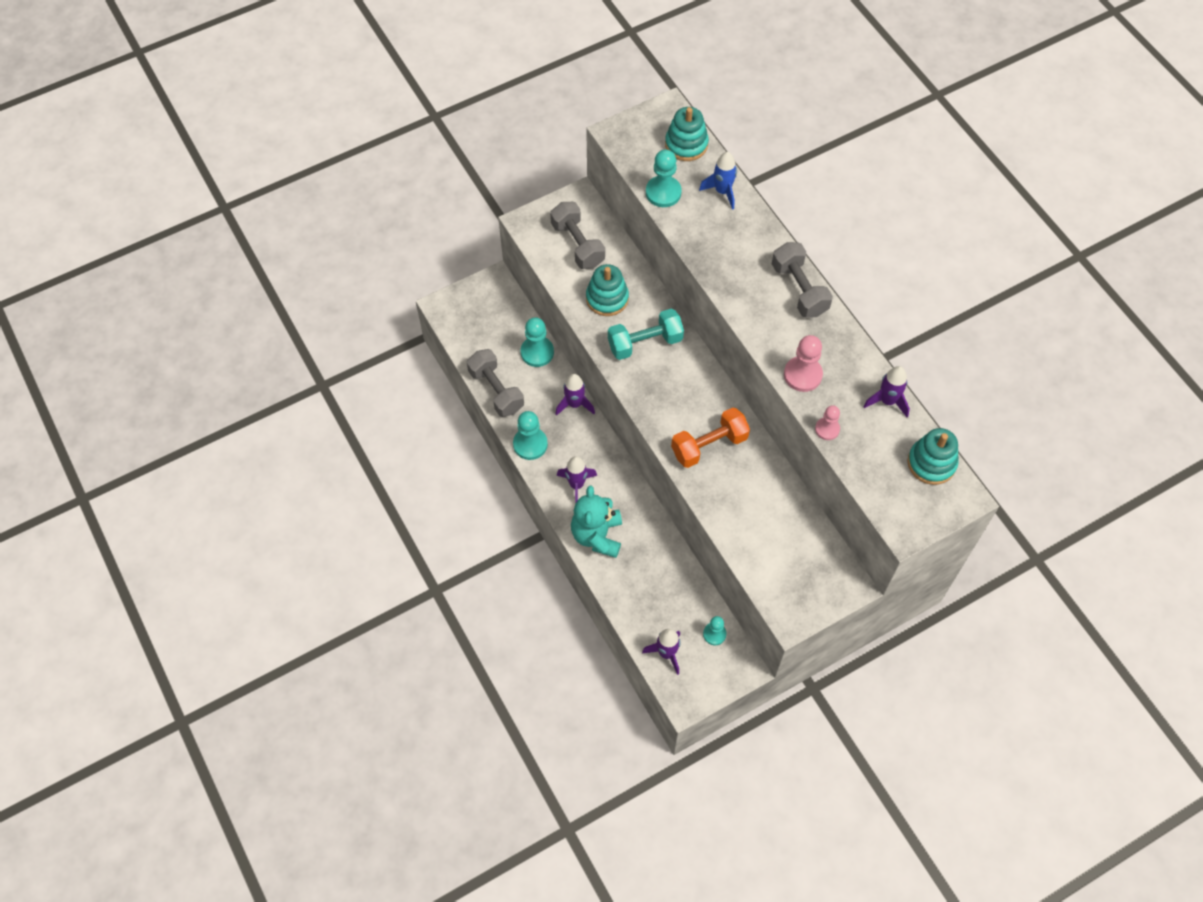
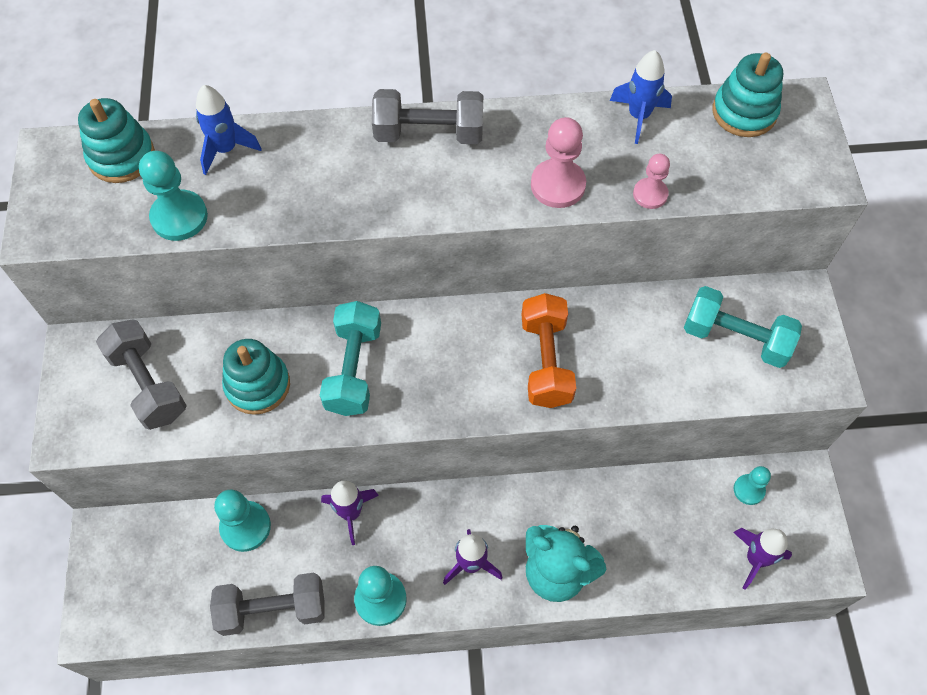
camera: 65 degrees left, 0 degrees up
(577, 244) = (148, 384): grey dumbbell -> grey dumbbell turned 60 degrees clockwise
(790, 552) = (735, 338): none -> turquoise dumbbell
(887, 401) = (638, 116): purple rocket -> blue rocket

